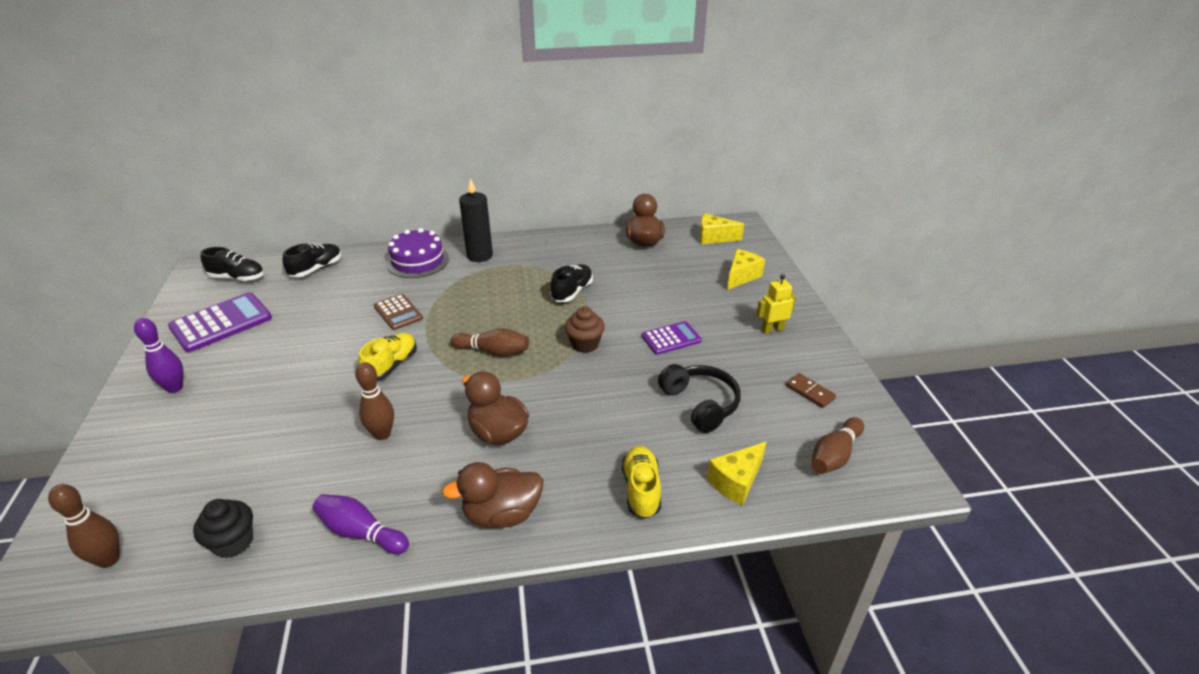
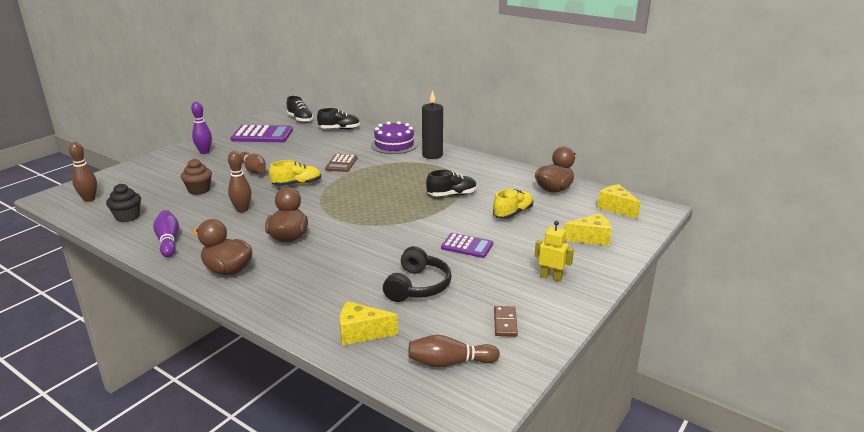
camera: 45 degrees right, 10 degrees down
(493, 351) = (354, 202): brown bowling pin -> brown bowling pin (253, 170)
(585, 344) = (408, 223): brown cupcake -> brown cupcake (199, 190)
(641, 490) = (305, 302): yellow shoe -> yellow shoe (512, 213)

